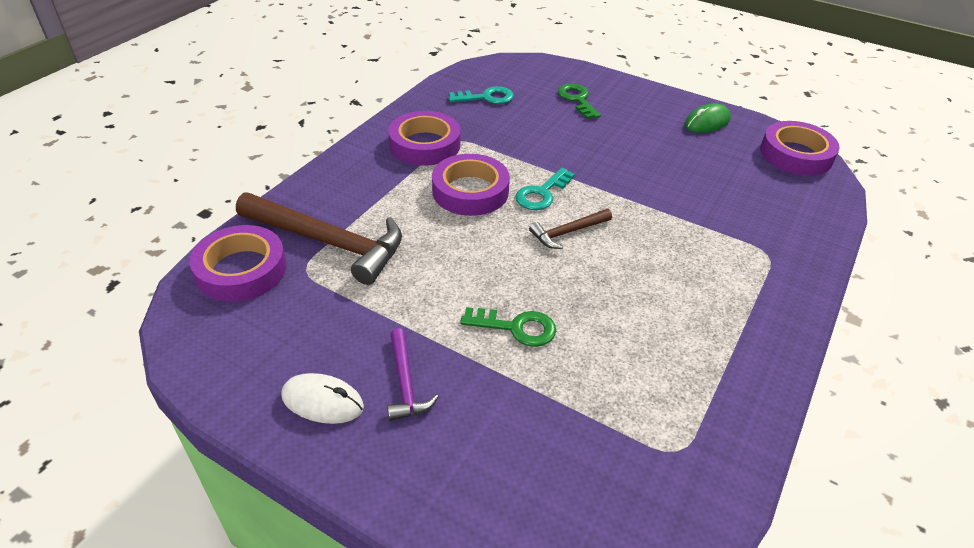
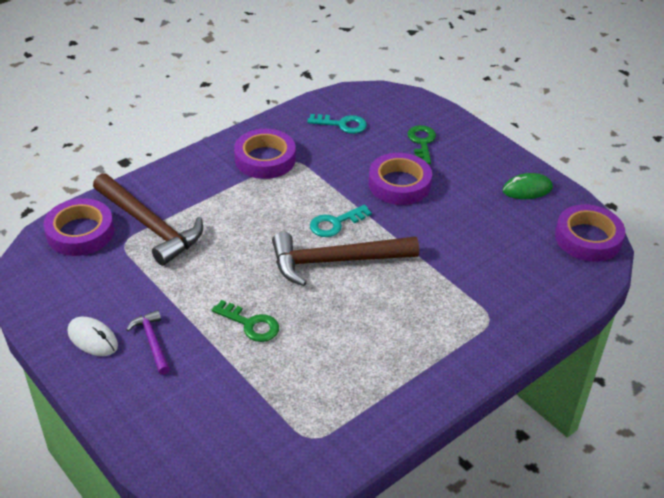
camera: 20 degrees right, 0 degrees up
(405, 383) = (152, 342): purple hammer -> purple hammer turned 150 degrees clockwise
(470, 191) = (278, 208): purple tape -> purple tape (399, 184)
(567, 232) = (335, 261): brown hammer -> brown hammer, size x2.02

